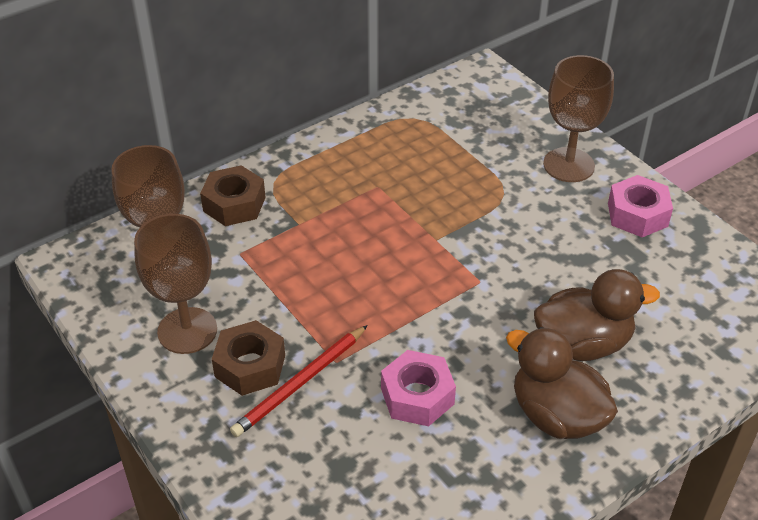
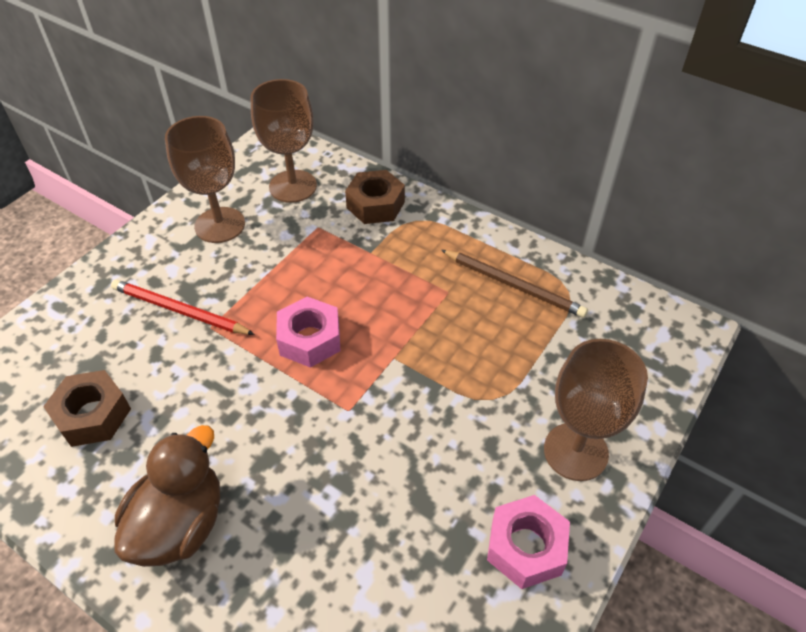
camera: 70 degrees right, 5 degrees up
(250, 366) = (191, 273): brown nut -> brown nut (92, 415)
(390, 146) = (513, 285): none -> brown pencil
(417, 396) = (182, 397): pink nut -> pink nut (310, 339)
(583, 344) = (288, 529): brown duck -> none

